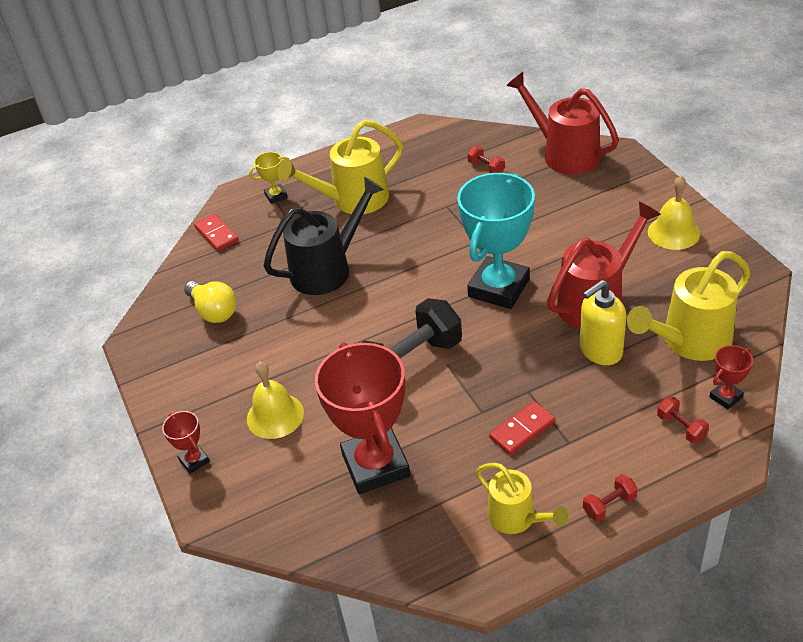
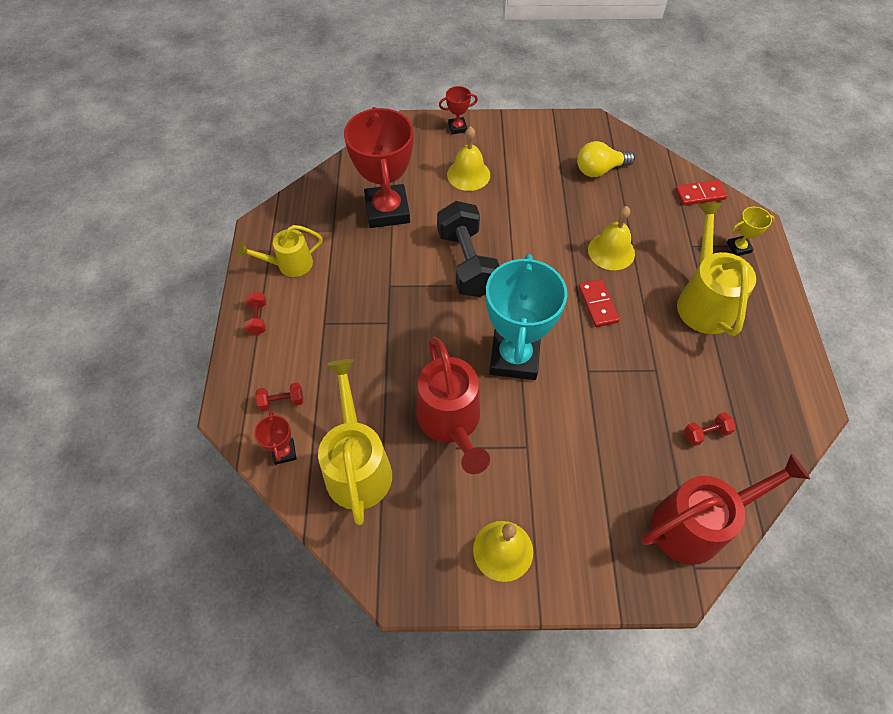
camera: 110 degrees right, 15 degrees up
(276, 196) = (738, 248): yellow trophy -> yellow trophy turned 75 degrees clockwise
(328, 269) = (611, 251): black watering can -> yellow bell
(375, 465) = (387, 210): red trophy -> red trophy turned 75 degrees clockwise
(499, 288) = (514, 357): turquoise trophy -> turquoise trophy turned 45 degrees clockwise
(522, 430) = (355, 301): red domino -> red domino (598, 304)
(600, 351) = (393, 392): yellow soap dispenser -> none

